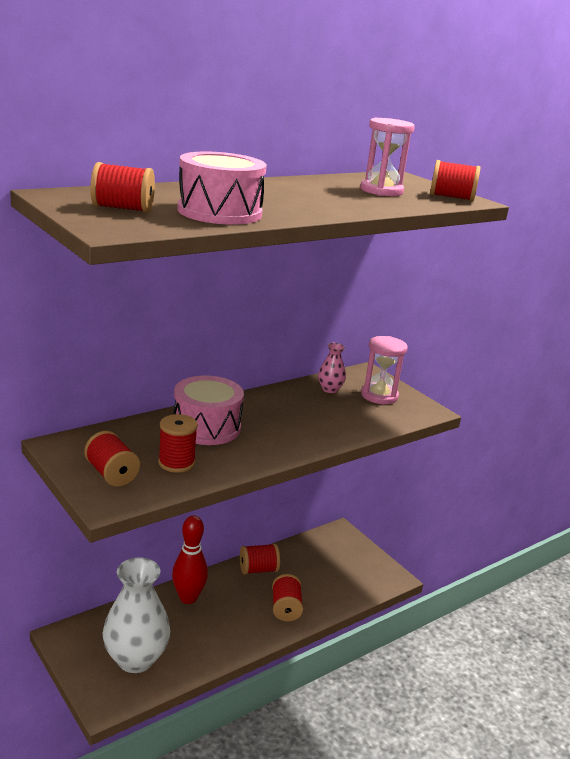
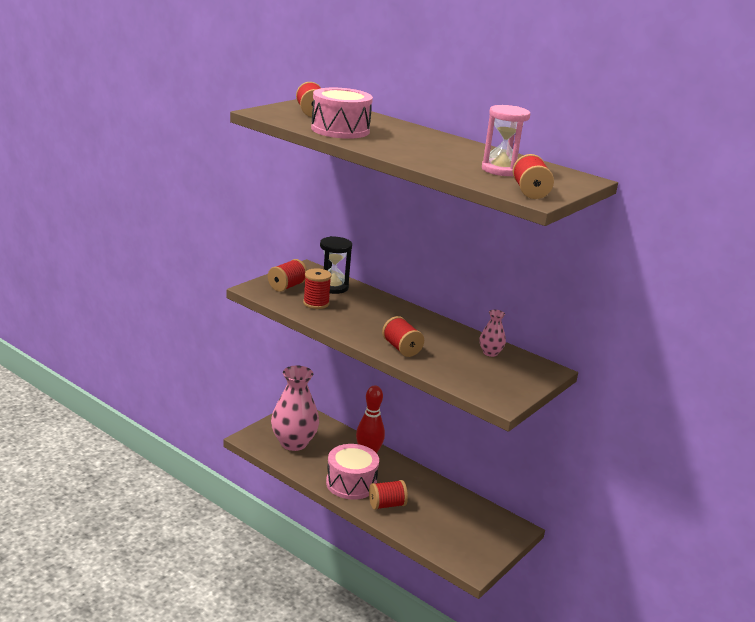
camera: 75 degrees right, 0 degrees up
(131, 440) = (332, 287): none -> black hourglass
(135, 659) = (293, 443): white vase -> pink vase
(206, 427) = (373, 309): pink drum -> pink drum (351, 483)
(258, 569) = (425, 485): red spool -> red spool (401, 348)
(379, 396) = (504, 376): pink hourglass -> none

